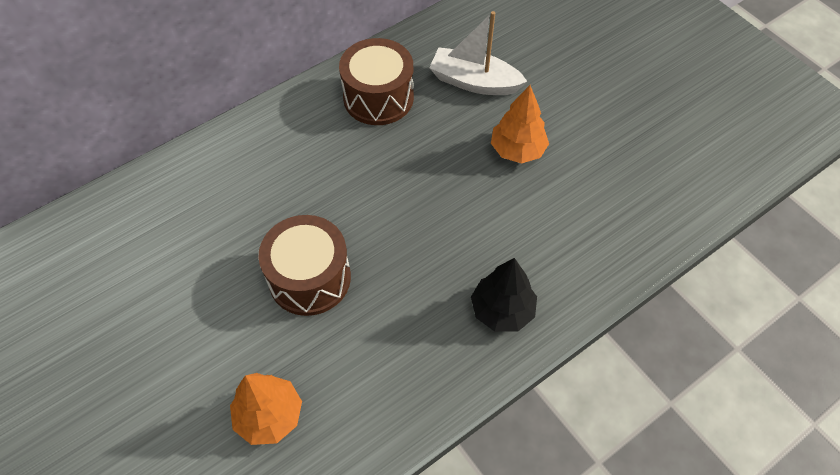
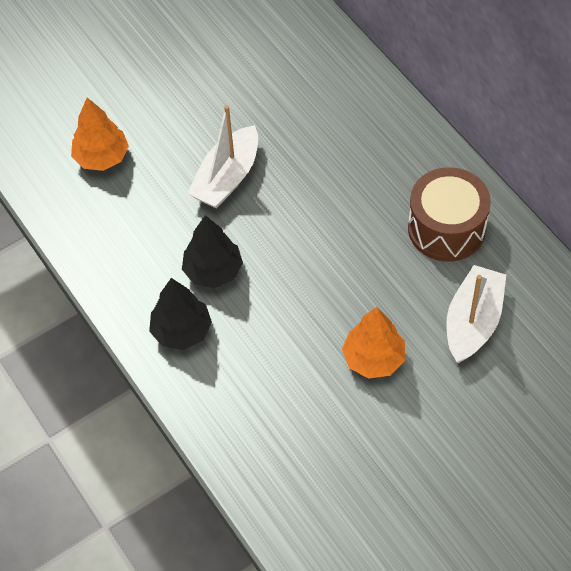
camera: 95 degrees right, 0 degrees up
(309, 278) = (227, 178): brown drum -> white boat
(428, 285) = (213, 271): none -> black tree

